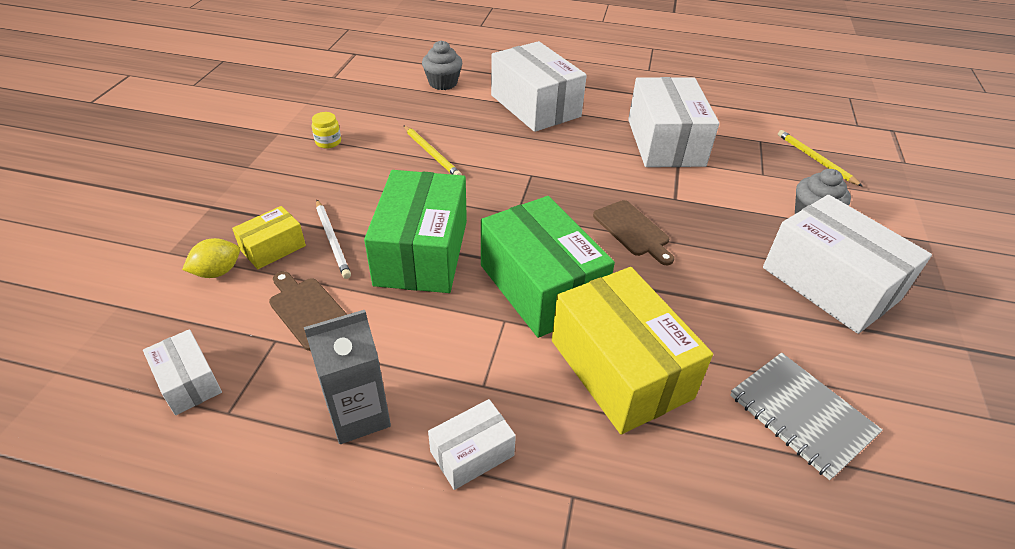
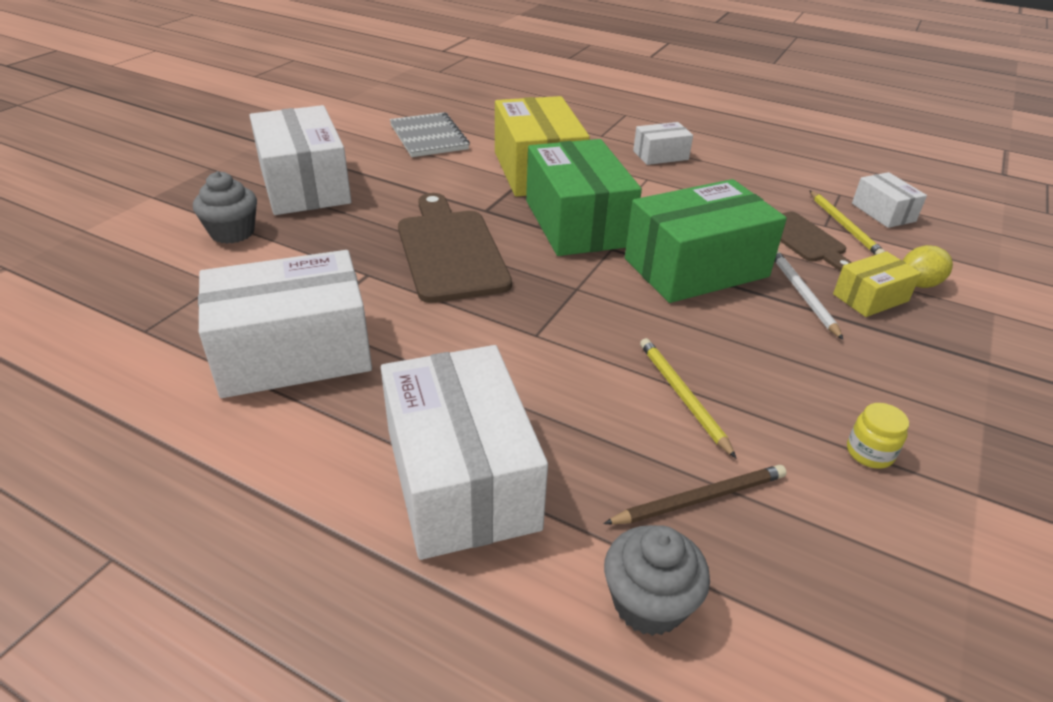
camera: 165 degrees left, 5 degrees down
(358, 415) = (741, 179): grey carton -> none
(422, 113) = (700, 498): none -> brown pencil
(422, 252) = (696, 267): green box -> green box turned 45 degrees clockwise
(633, 230) = (450, 251): brown cutting board -> brown cutting board, size x1.70
(665, 142) = (293, 352): white box -> white box turned 60 degrees clockwise
(815, 159) = (115, 290): yellow pencil -> yellow pencil (844, 226)

